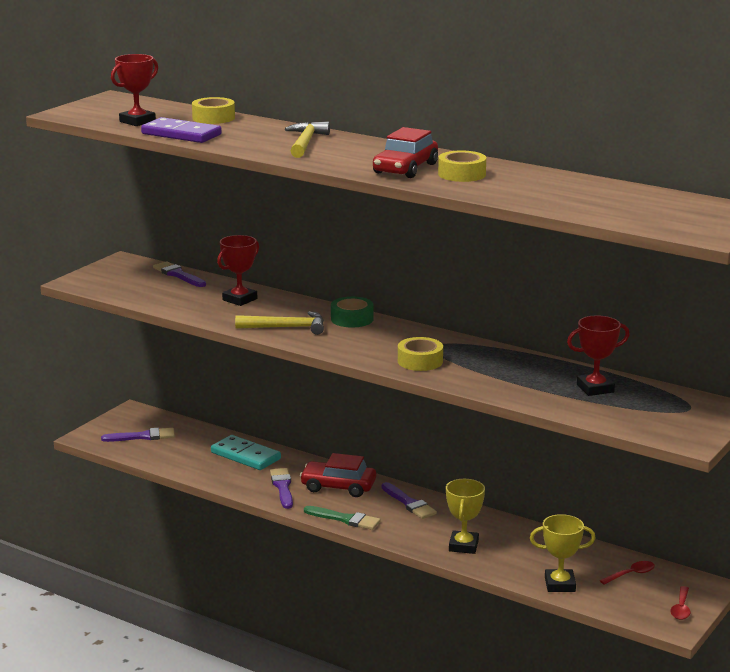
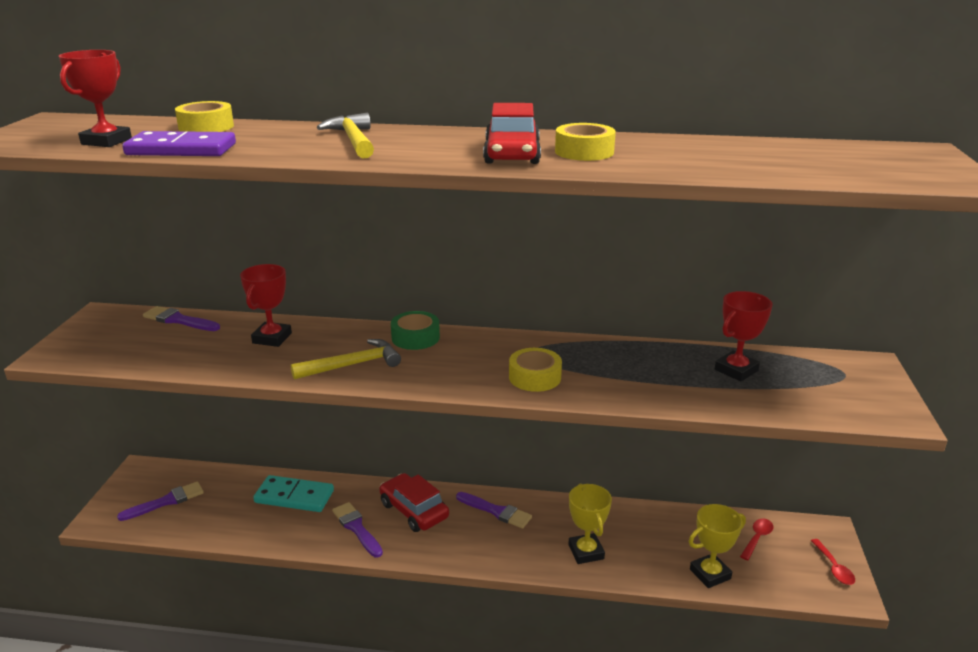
camera: 25 degrees left, 5 degrees up
(338, 487) = (414, 510): red car -> red car turned 60 degrees clockwise
(345, 519) = (448, 553): green brush -> none

